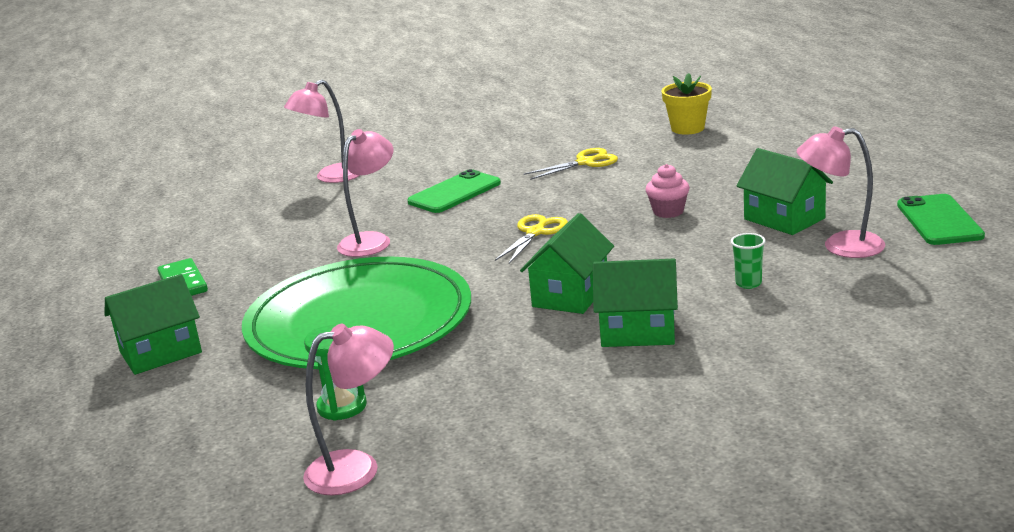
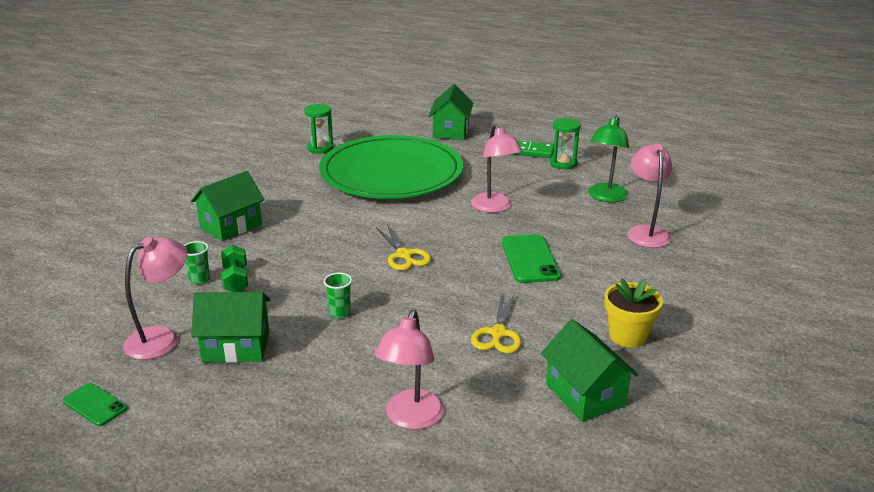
camera: 125 degrees right, 5 degrees up
(202, 255) = (563, 163): none -> green hourglass
(273, 211) = (605, 197): none -> green lamp
(357, 468) = (270, 138): pink lamp -> pink lamp (411, 419)
(570, 295) = (303, 228): green house -> green house (585, 394)
(668, 212) = (339, 313): pink cupcake -> green cup
(687, 128) = (492, 432): yellow flower pot -> yellow flower pot (627, 336)
(714, 269) = (235, 280): none -> green dumbbell
(939, 220) = (95, 405): green phone -> green phone, size x0.60

